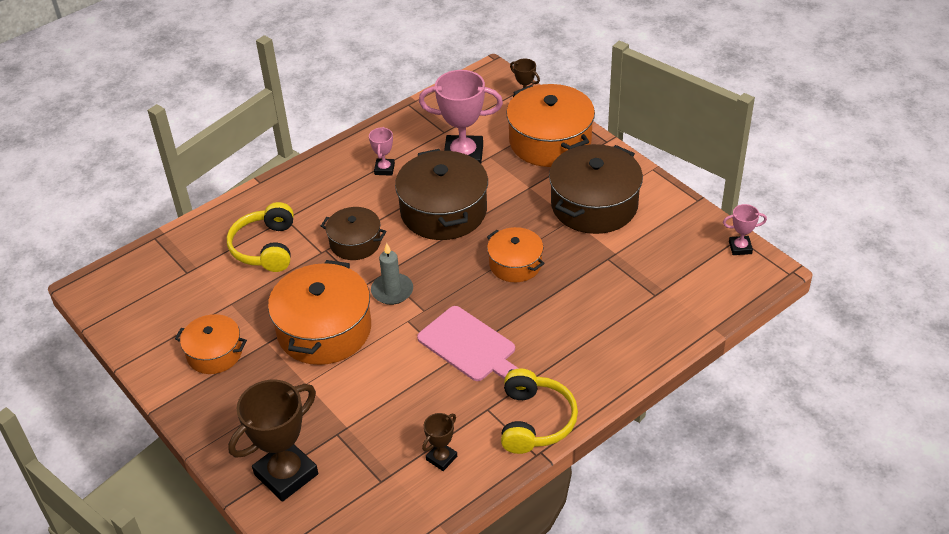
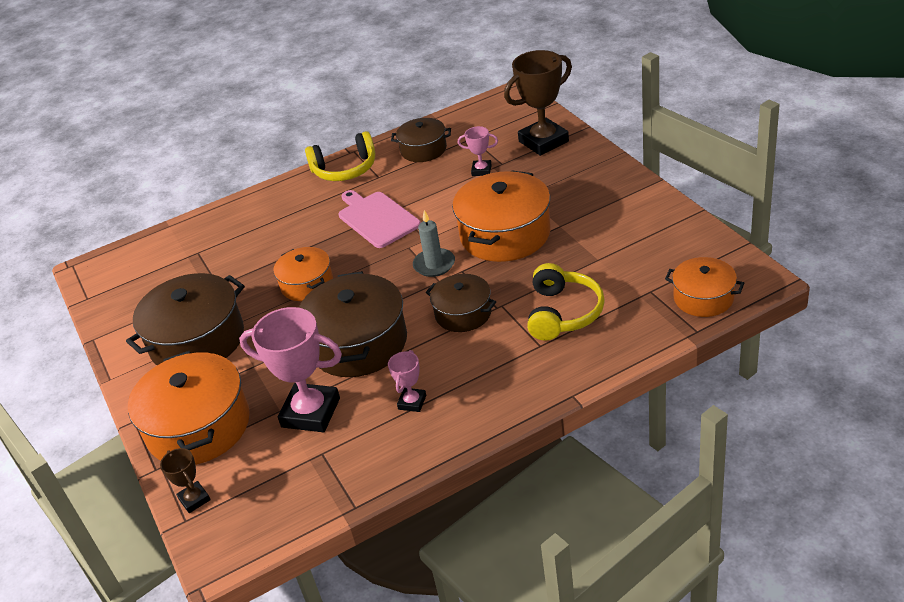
camera: 165 degrees left, 5 degrees down
(214, 353) = (610, 219): orange pot -> orange pot (703, 298)
(441, 458) = (423, 149): brown trophy -> brown pot
(535, 421) = (345, 169): yellow headphones -> yellow headphones turned 120 degrees counterclockwise
(740, 248) = (93, 289): pink trophy -> pink trophy (481, 170)

